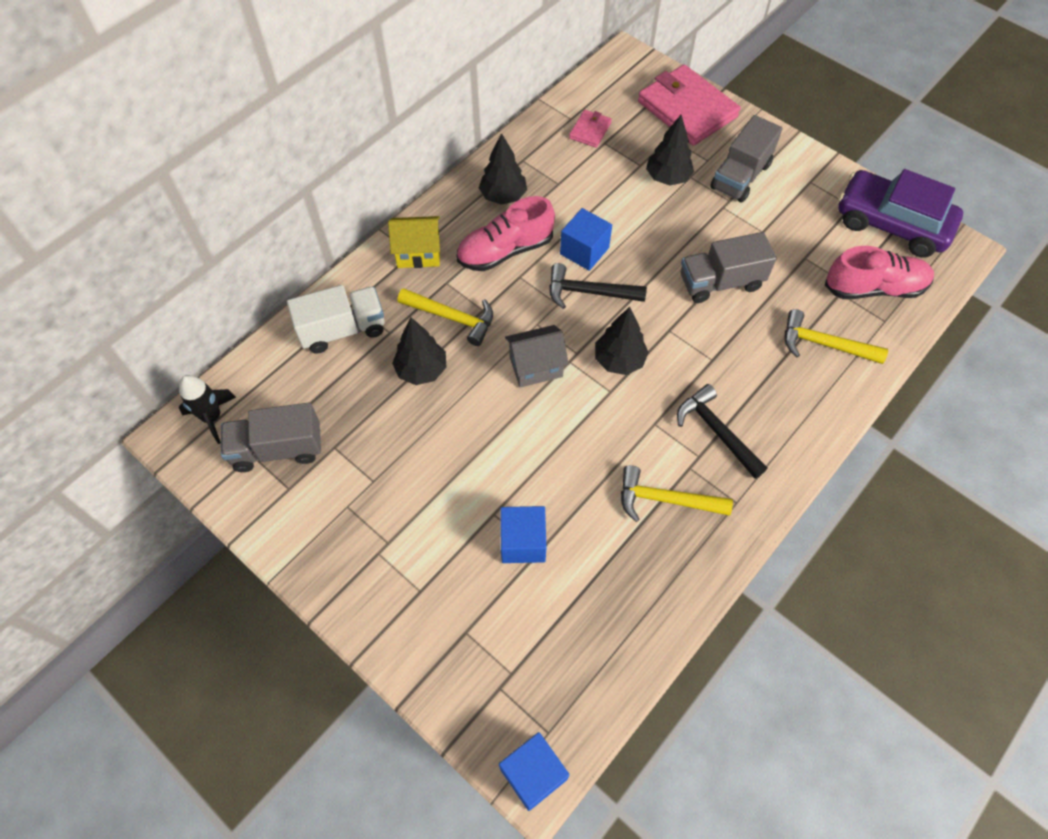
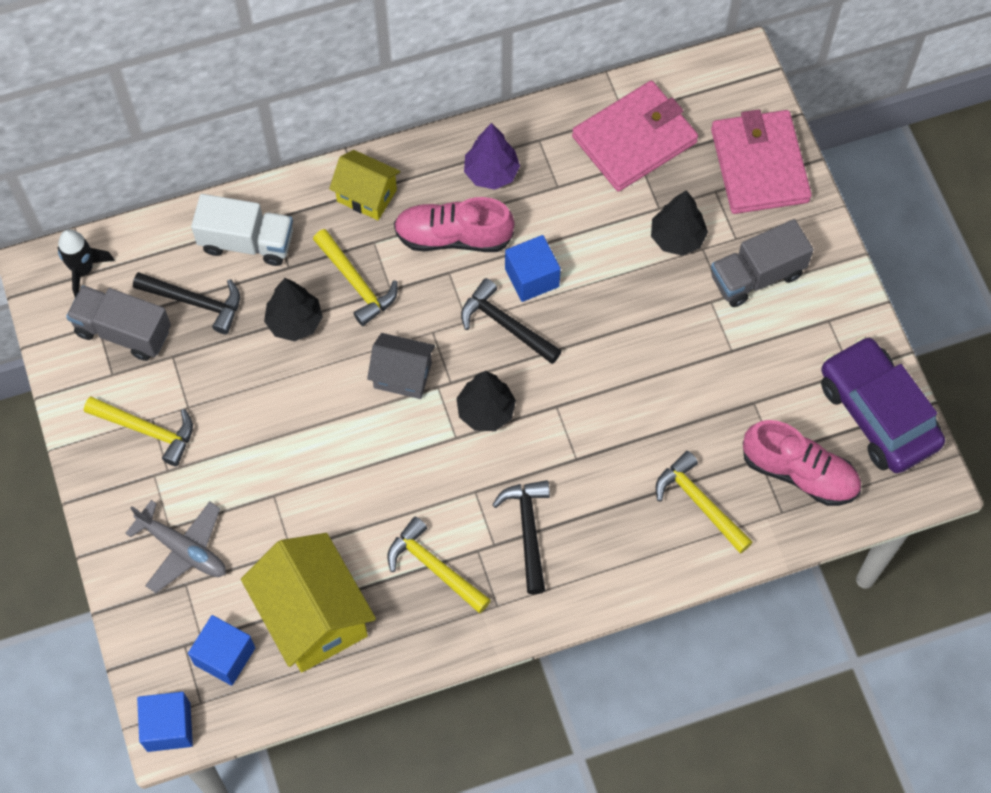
camera: 30 degrees right, 5 degrees up
(327, 395) = (195, 302): none -> black hammer
(348, 518) = (147, 430): none -> yellow hammer
(444, 602) = (183, 549): none -> grey plane
(503, 196) = (491, 173): black tree -> purple tree
(523, 542) = (282, 534): blue cube -> blue cube (225, 656)
(590, 130) = (634, 139): pink wallet -> pink wallet, size x2.14
(595, 596) = (313, 616): none -> yellow house
(720, 282) = (645, 383): grey truck -> none

